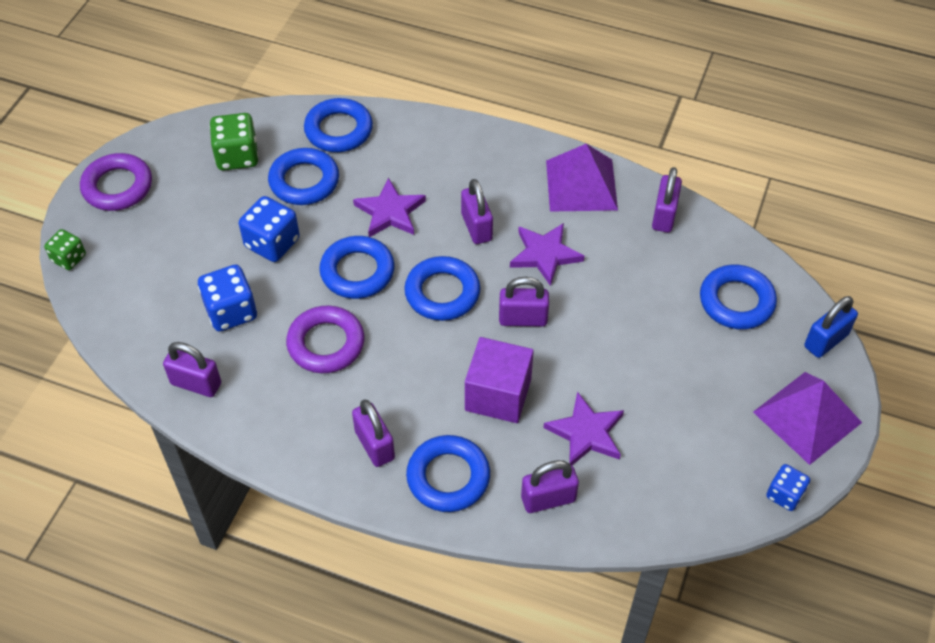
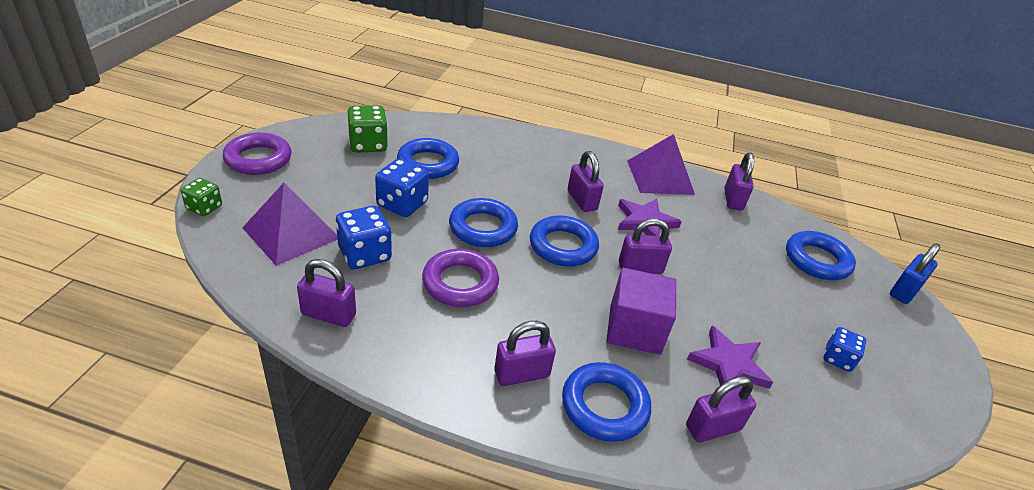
camera: 10 degrees left, 15 degrees down
(339, 130) = (454, 133): blue ring -> none
(374, 445) = (521, 374): purple padlock -> purple padlock turned 75 degrees counterclockwise
(390, 212) = (505, 187): purple star -> none
(784, 495) = (938, 422): blue dice -> blue dice (838, 359)
(807, 417) = (921, 352): purple pyramid -> purple pyramid (291, 232)

